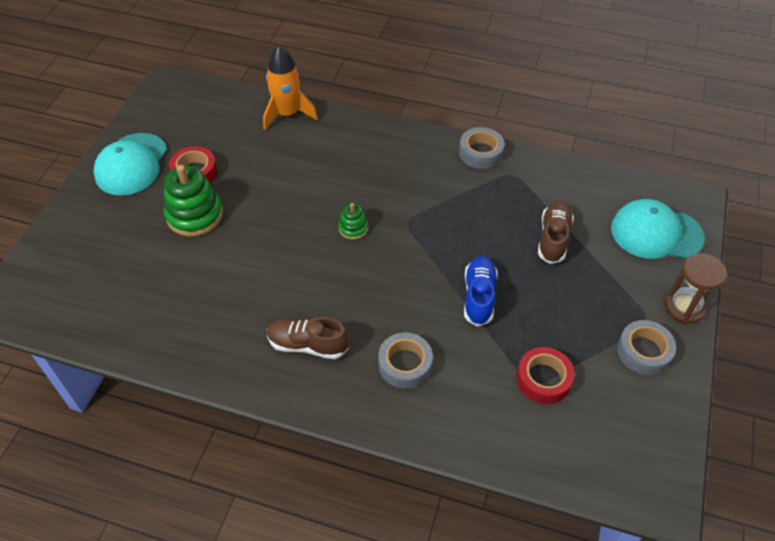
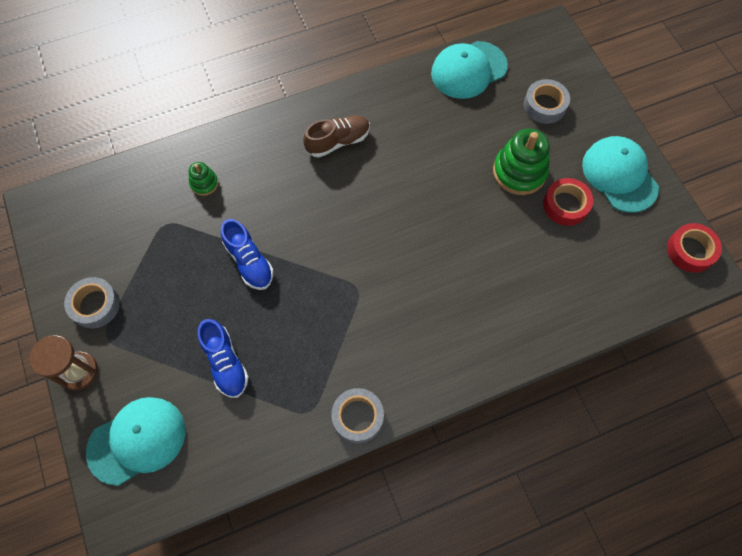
camera: 140 degrees right, 15 degrees up
(119, 325) = (468, 70): none -> turquoise cap
(288, 114) = (568, 323): orange rocket -> none
(353, 228) = (394, 250): green stacking toy -> green stacking toy (204, 183)
(405, 364) = (262, 174): grey tape -> grey tape (544, 105)
(543, 379) = (159, 230): red tape -> red tape (690, 250)
(553, 238) = (225, 363): brown shoe -> blue shoe

